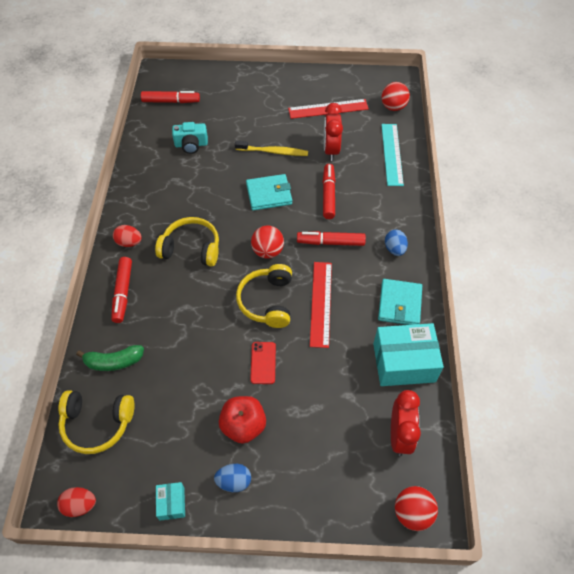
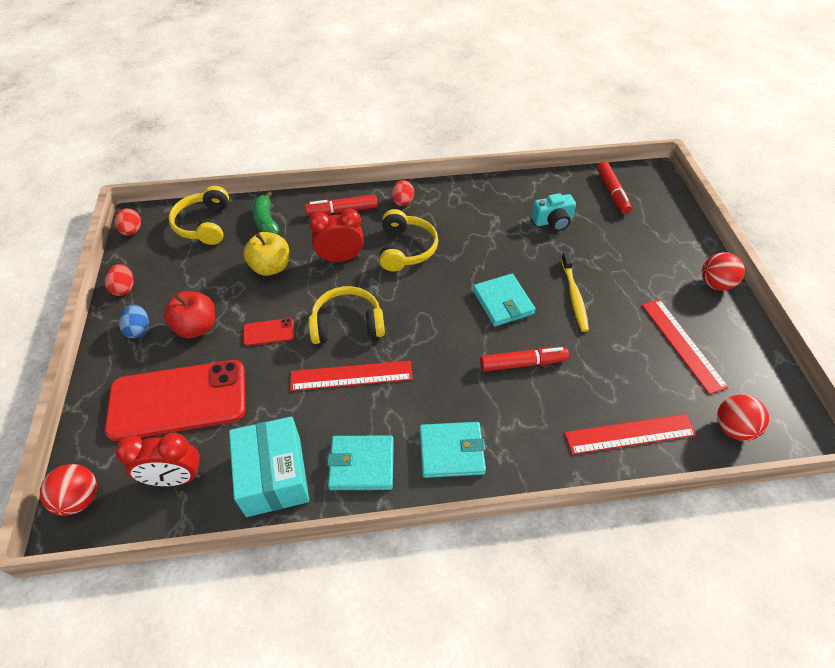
camera: 80 degrees right, 5 degrees down
(172, 503) = (124, 288): turquoise box -> red egg
(182, 359) = (271, 267): none -> yellow apple
(191, 145) = (552, 221): turquoise camera -> turquoise camera turned 90 degrees counterclockwise
(268, 251) = (416, 314): red ball -> red ball (715, 284)
(324, 438) = (178, 400): none -> red phone
(330, 242) = (445, 375): red marker -> none
(331, 150) = (604, 357): red clock -> red clock (340, 258)
(392, 154) = (630, 434): turquoise ruler -> red ruler
(394, 249) = (451, 451): blue egg -> turquoise wallet

